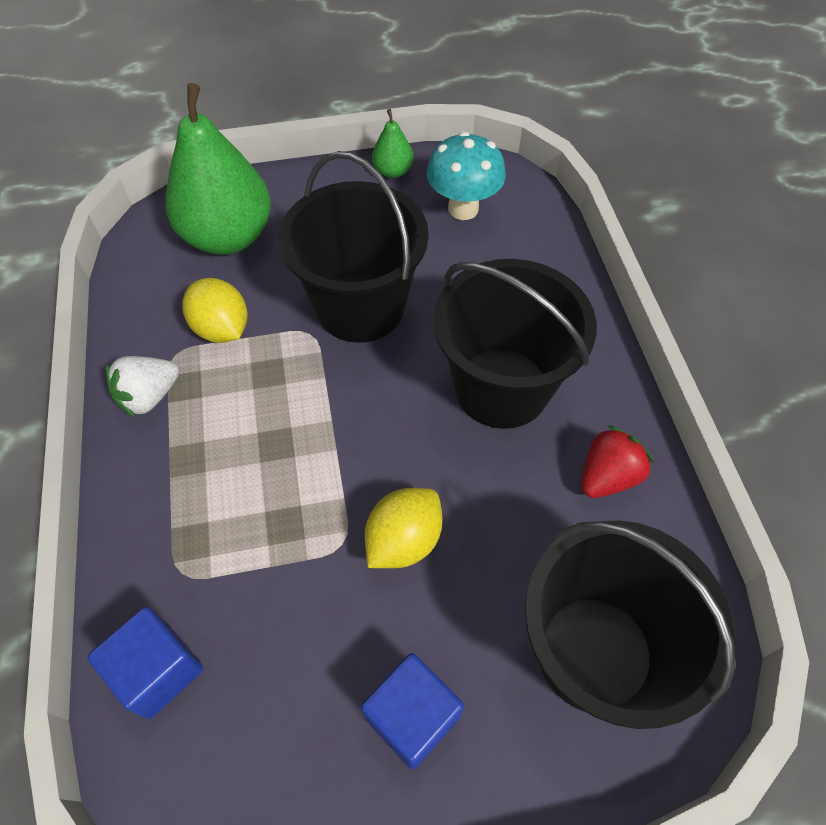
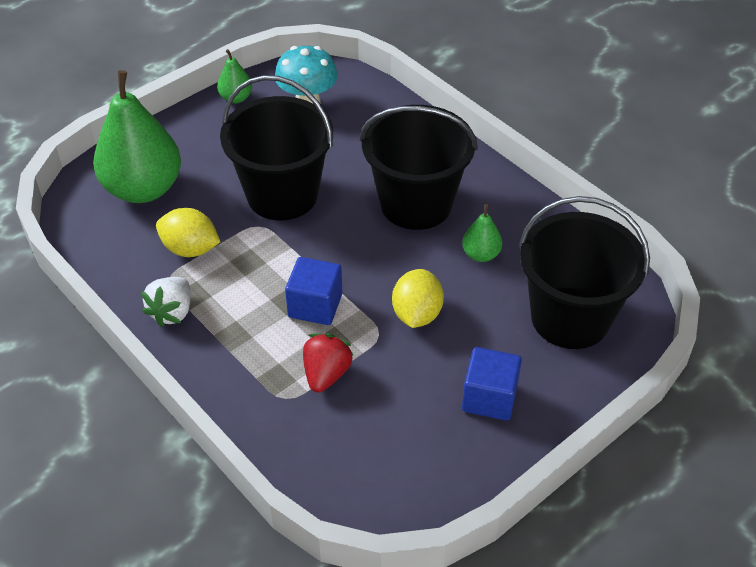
camera: 30 degrees left, 10 degrees down
(158, 670) = (314, 453): blue cube -> blue cube (315, 305)
(536, 496) = (481, 254): none -> green pear
(607, 476) = (516, 225): red strawberry -> red strawberry (326, 374)

